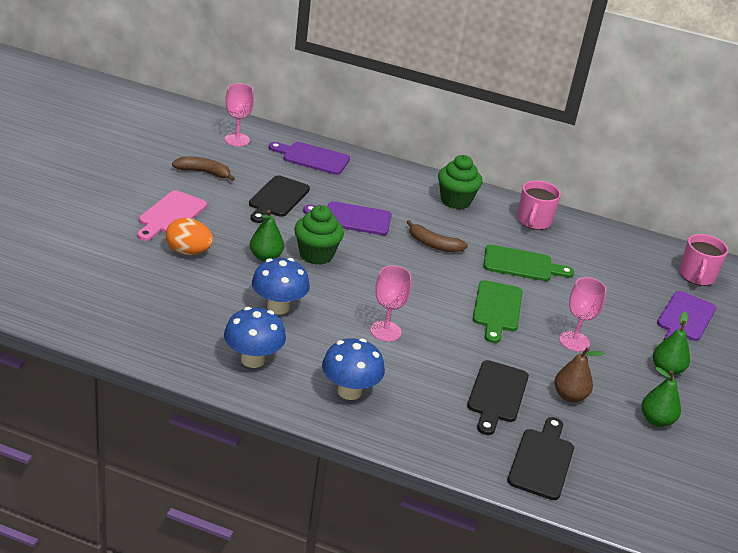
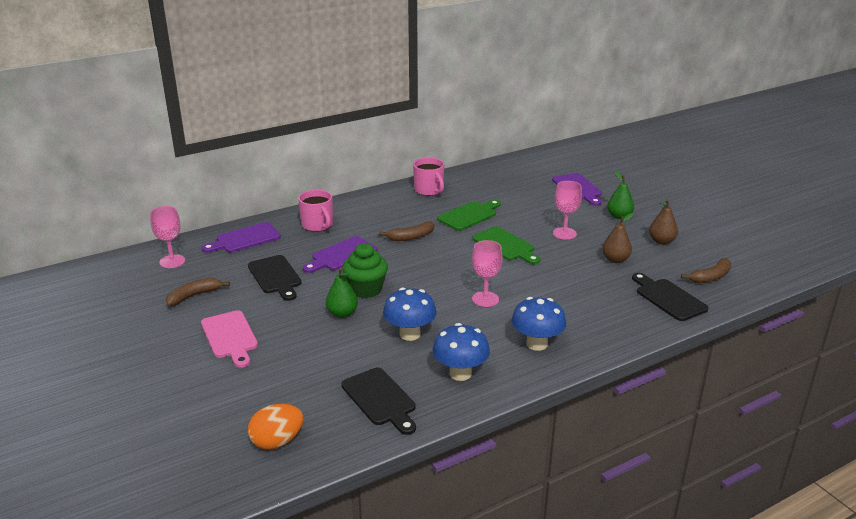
camera: 45 degrees left, 5 degrees down
(188, 252) = (291, 348): orange egg -> orange egg (277, 441)
(455, 201) = (372, 207): green cupcake -> none
(496, 395) = (591, 285): black cutting board -> black cutting board (380, 399)
(629, 483) = (710, 277): none -> brown banana
(656, 420) = (661, 241): green pear -> brown pear
(696, 276) = (543, 166): pink mug -> pink mug (318, 225)

